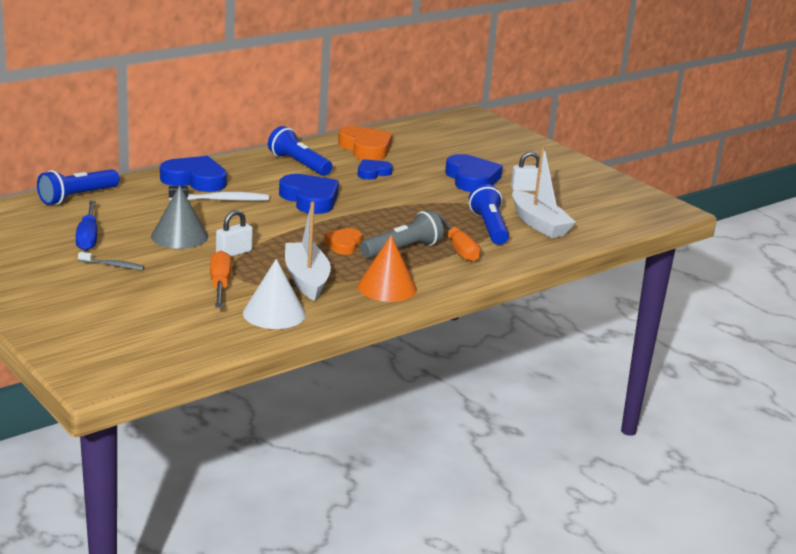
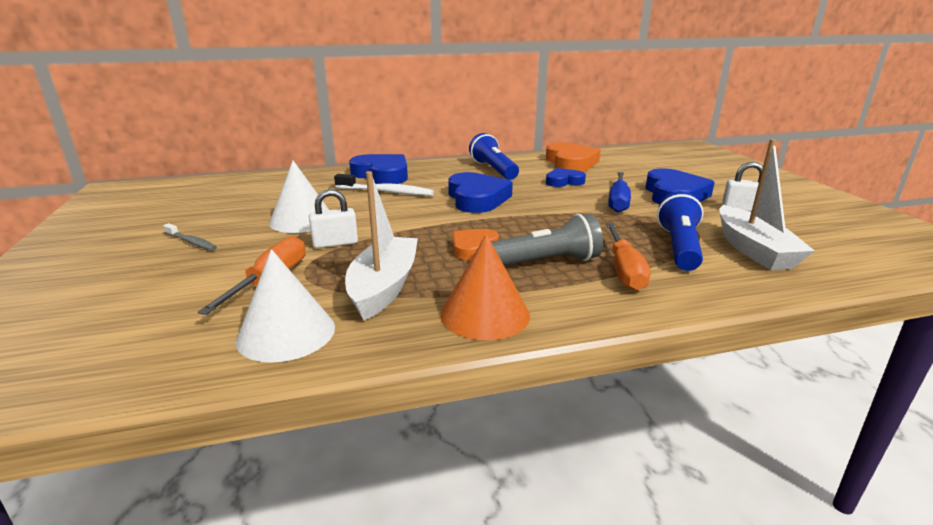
camera: 25 degrees right, 0 degrees up
(77, 197) = (260, 179): blue flashlight -> none
(88, 237) = (214, 212): blue screwdriver -> blue screwdriver (618, 202)
(179, 236) = (301, 220): grey cone -> white cone

